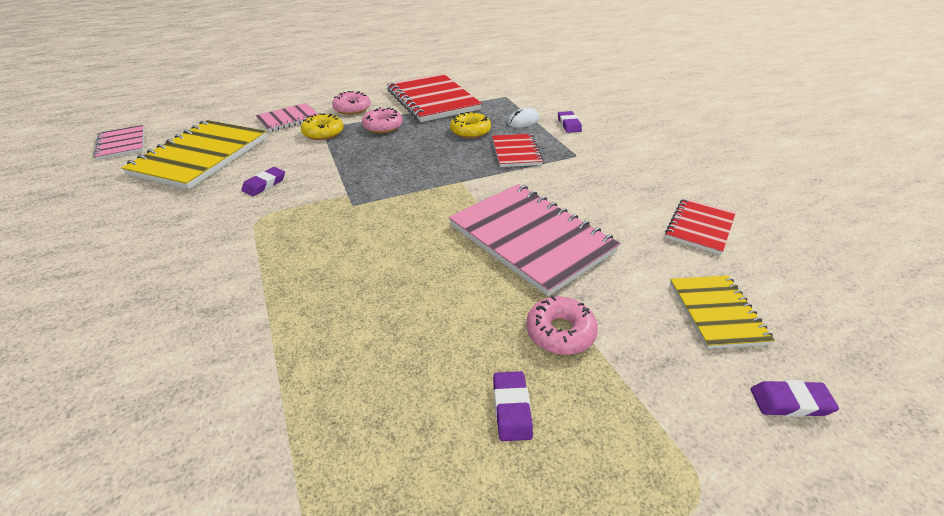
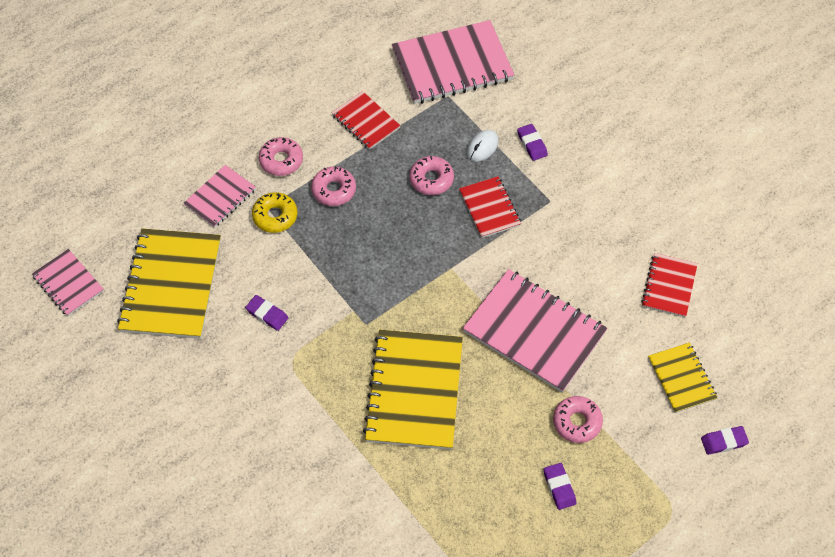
camera: 15 degrees left, 20 degrees up
(264, 184) = (267, 314): purple eraser -> purple eraser turned 75 degrees counterclockwise
(368, 264) = (414, 391): none -> yellow notebook
(432, 100) = (365, 121): red notebook -> red notebook, size x0.54
(470, 131) = (431, 179): yellow donut -> pink donut
(516, 85) = (452, 65): none -> pink notebook

